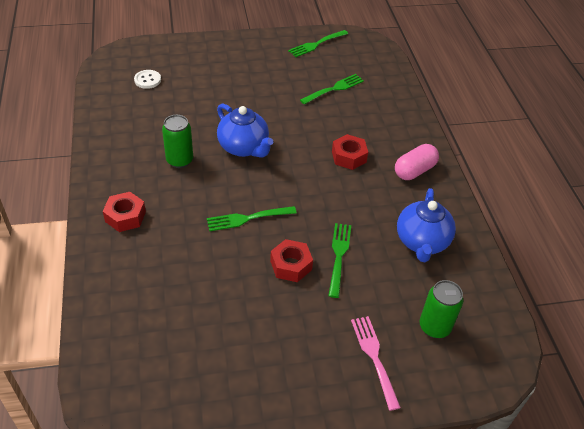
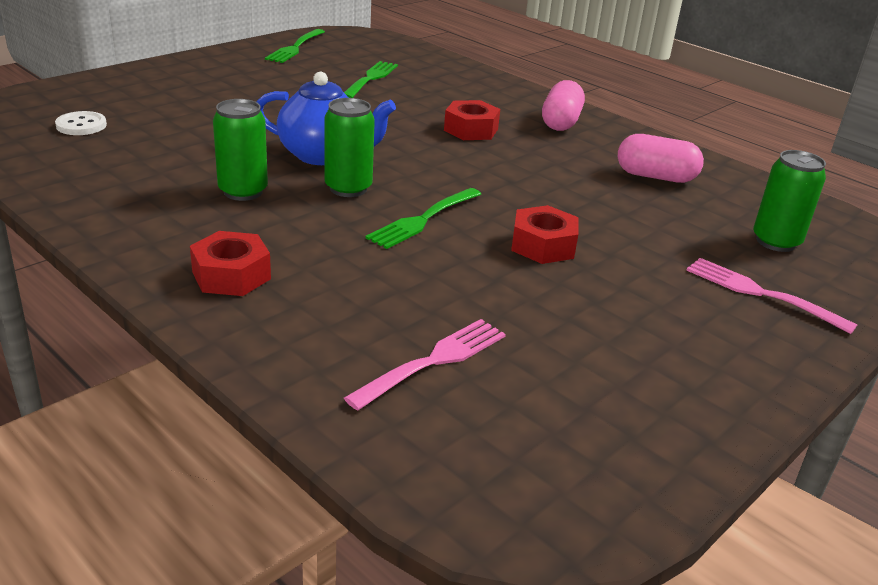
camera: 35 degrees left, 15 degrees down
(161, 312) = (434, 361): none -> pink fork
(232, 179) = (348, 188): none -> green can
(339, 256) = (586, 217): green fork -> none
(421, 242) = (655, 176): blue teapot -> pink capsule

